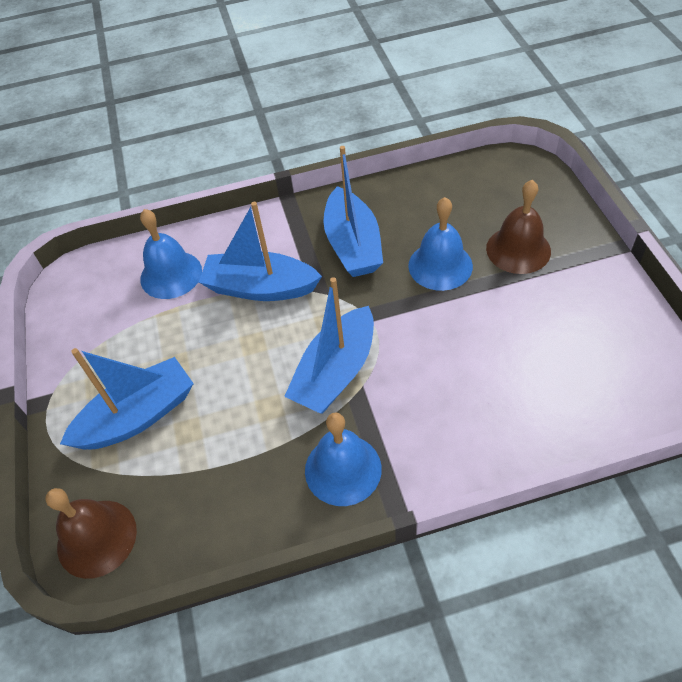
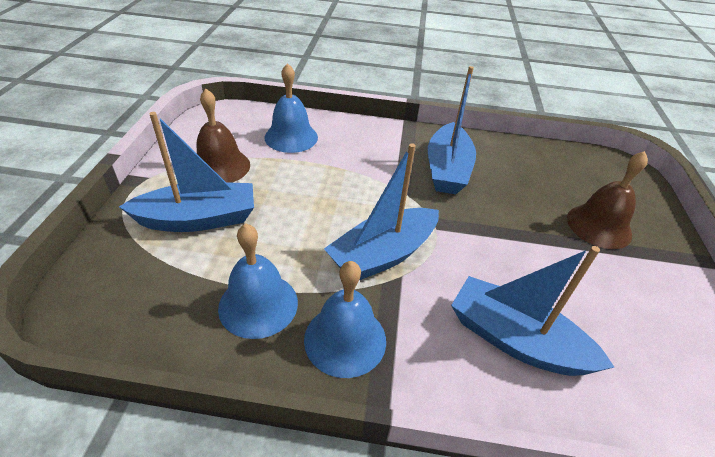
camera: 15 degrees right, 10 degrees down
(97, 538) = (96, 297): brown bell -> brown bell (220, 166)
(260, 287) = (354, 170): blue boat -> blue boat (515, 340)
(440, 265) = (518, 211): blue bell -> blue bell (258, 304)

